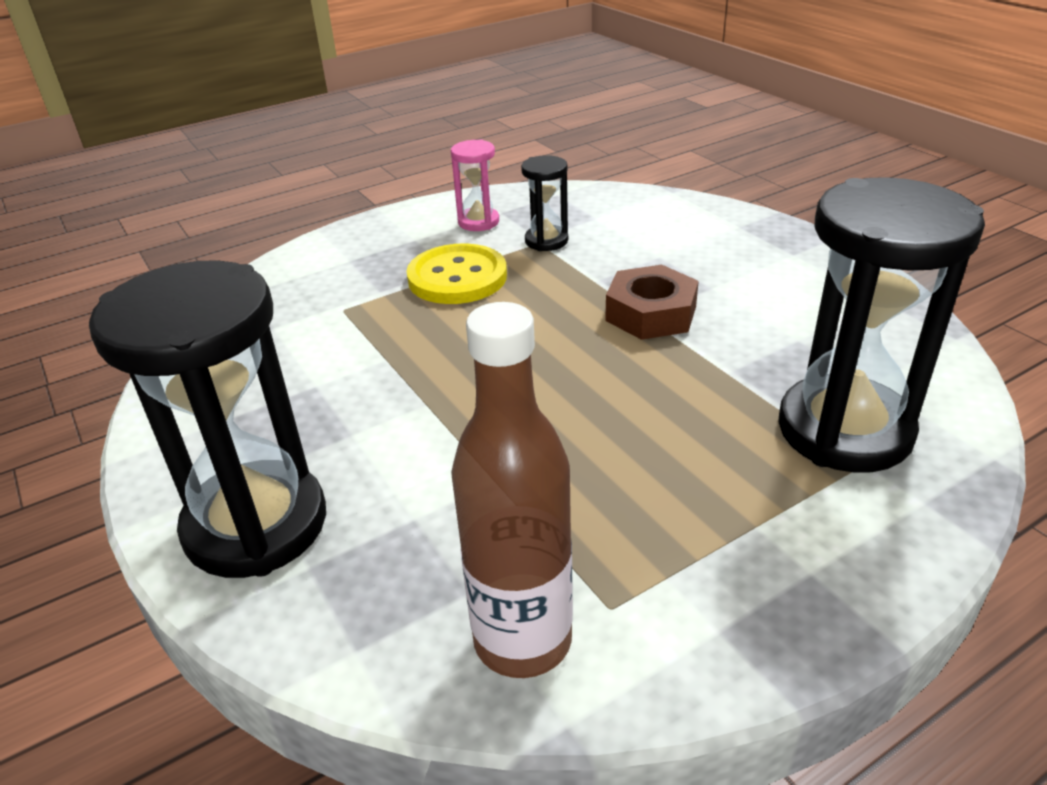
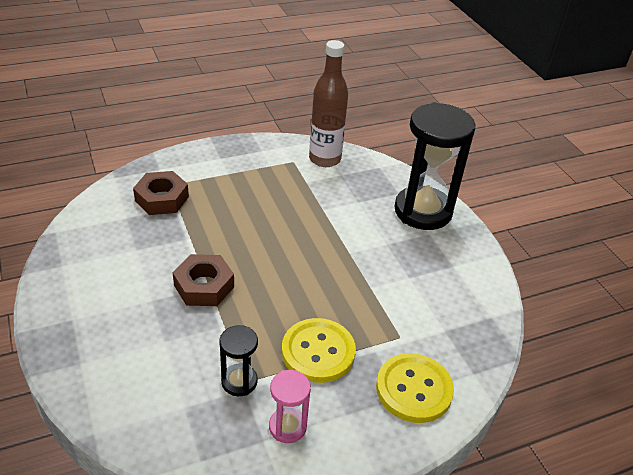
camera: 175 degrees left, 5 degrees up
(331, 267) = (414, 389): none -> yellow button
(844, 430) = (162, 199): black hourglass -> brown nut

